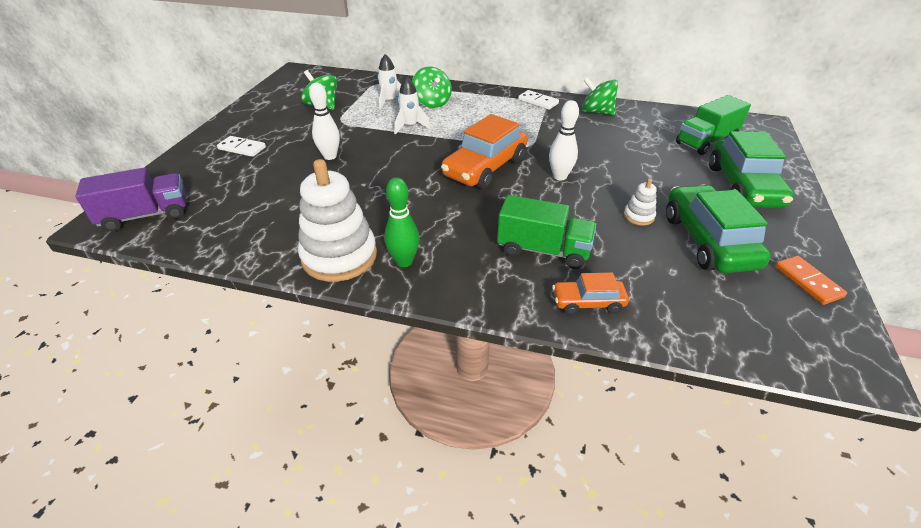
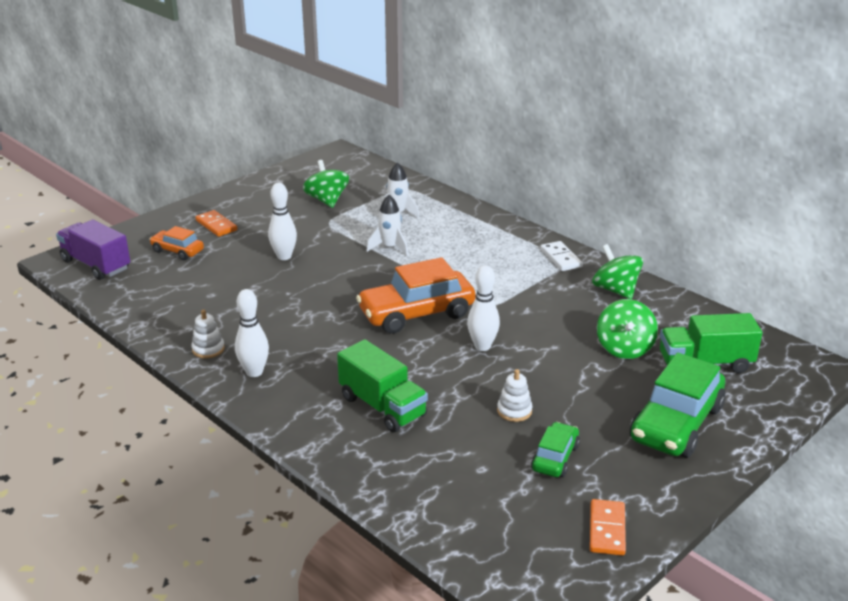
camera: 30 degrees right, 10 degrees down
(146, 215) = (96, 265): purple truck -> purple truck turned 150 degrees counterclockwise
(242, 148) = (216, 225): white domino -> orange domino
(339, 256) = (208, 349): white stacking toy -> white stacking toy, size x0.44
(404, 261) = (254, 372): green bowling pin -> white bowling pin
(432, 103) = (440, 227): green spinning top -> green spinning top (624, 348)
(588, 302) = (369, 462): orange car -> orange car (177, 251)
(707, 241) = (555, 458): green car -> green car, size x0.53

